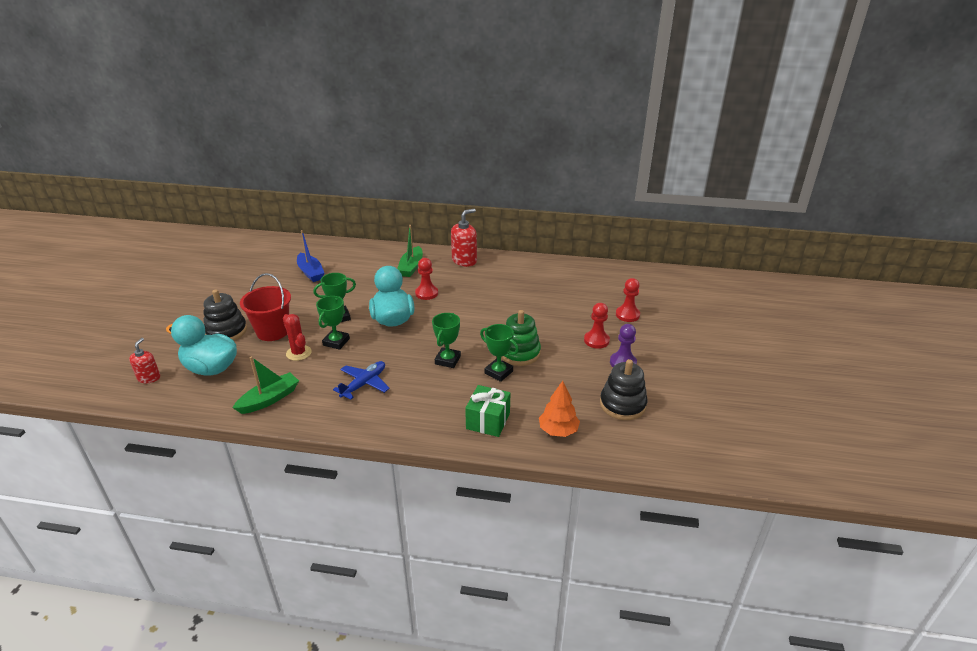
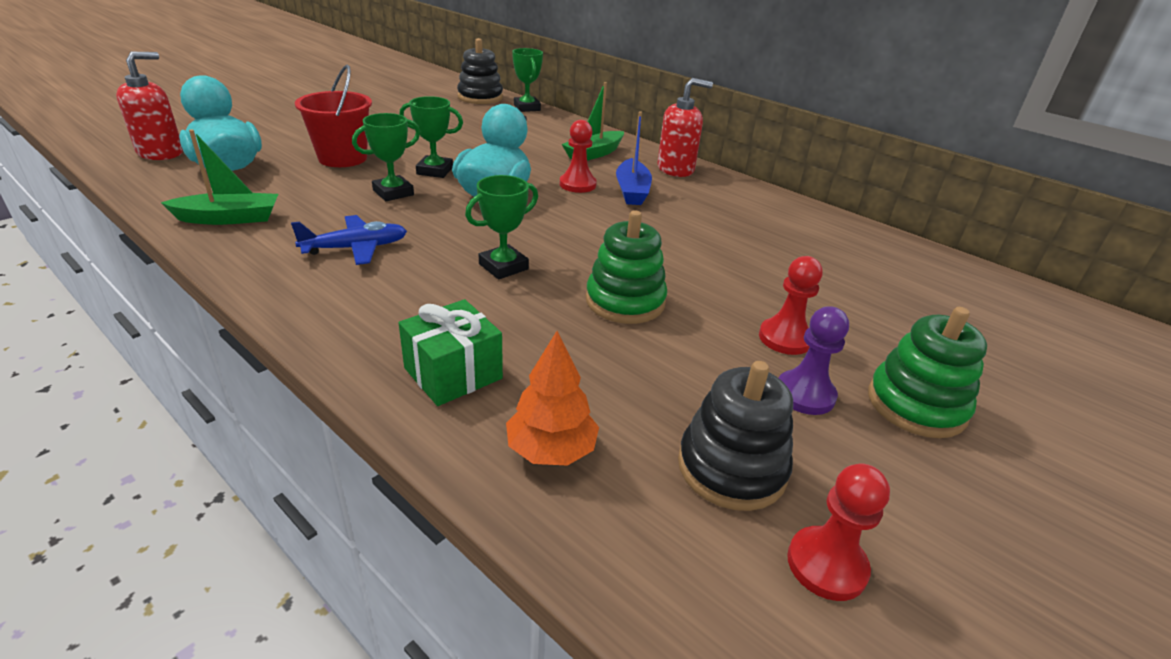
camera: 30 degrees right, 0 degrees up
(149, 378) = (161, 153): red soap dispenser -> red soap dispenser, size x1.61
(226, 331) = (298, 142): black stacking toy -> black stacking toy (480, 97)
(298, 353) = (335, 187): red cactus -> none
(311, 272) = (466, 123): blue boat -> blue boat (632, 191)
(498, 372) = (558, 313): green trophy -> green trophy (527, 108)
(627, 315) = (887, 324): red pawn -> red pawn (826, 565)
(661, 348) = (916, 405): none -> green stacking toy

